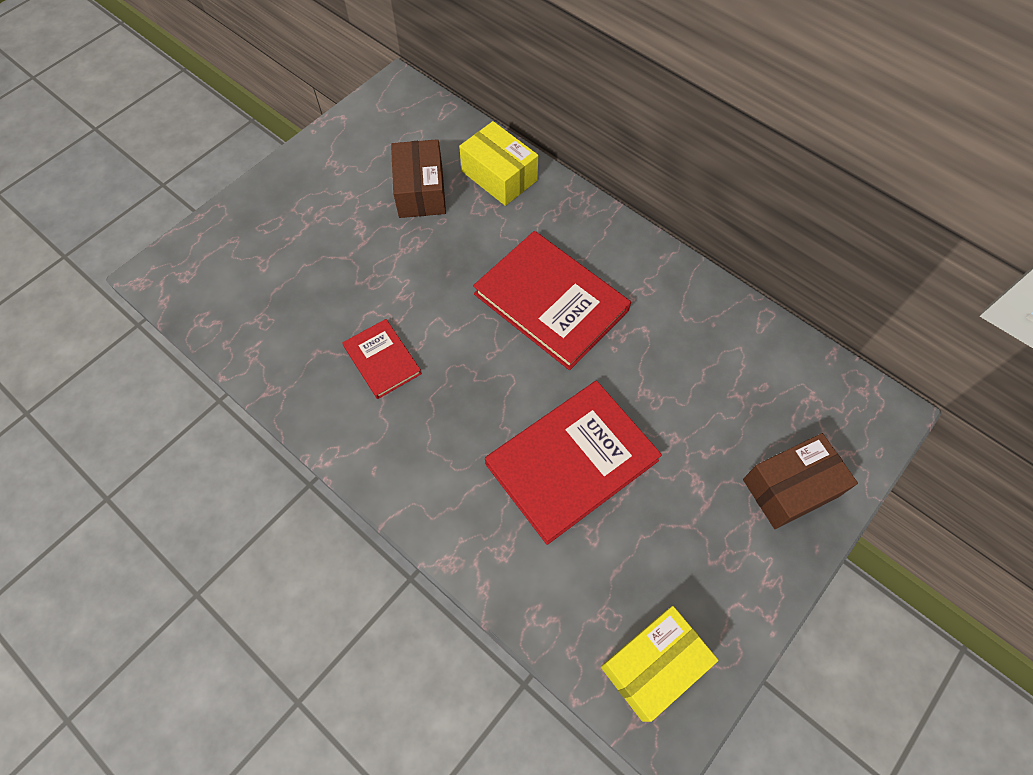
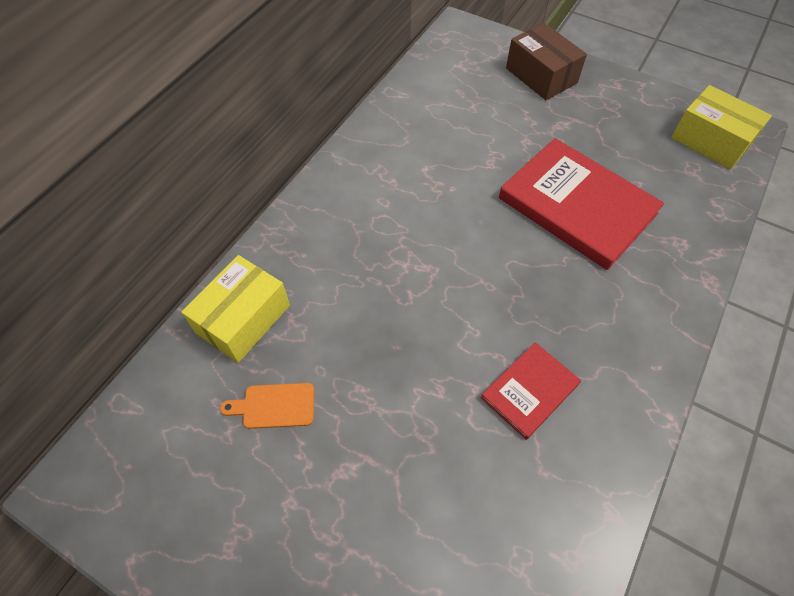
camera: 100 degrees left, 5 degrees down
(420, 191) = (274, 406): brown box -> orange cutting board
(551, 302) = (412, 243): red book -> none

